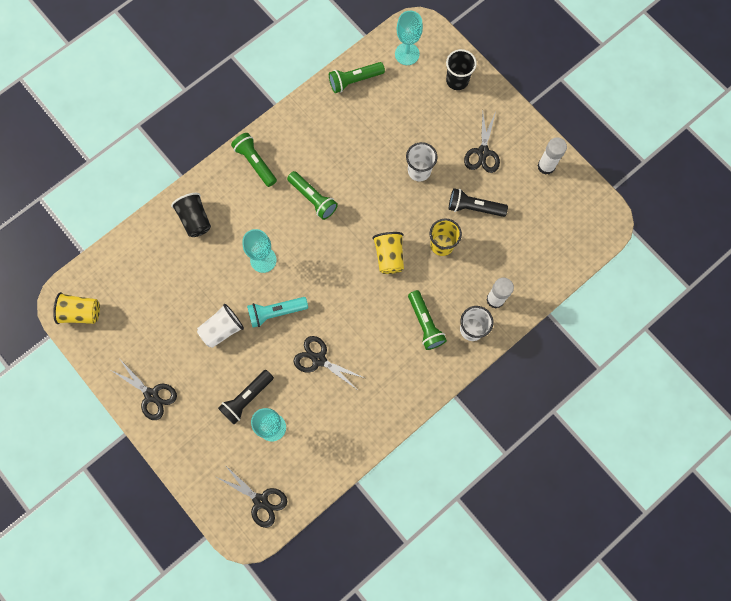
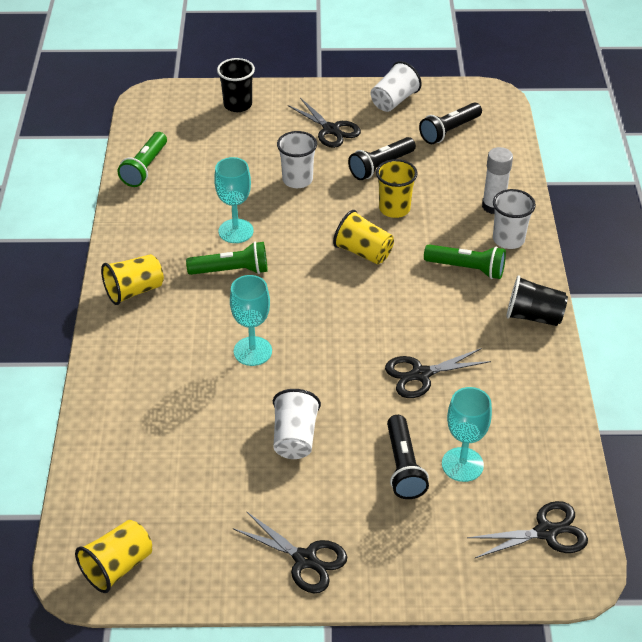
camera: 50 degrees left, 30 degrees down
(151, 395) = (305, 559): black scissors -> black scissors turned 45 degrees clockwise
(195, 219) = (135, 380): black cup -> black cup (533, 316)
(255, 163) = (134, 291): green flashlight -> yellow cup
(276, 312) = (326, 377): turquoise flashlight -> none
(407, 54) = (167, 119): turquoise goblet -> turquoise goblet (236, 231)
(546, 166) = (394, 101): white glue stick -> white cup
(546, 221) = (449, 131): none -> black flashlight

